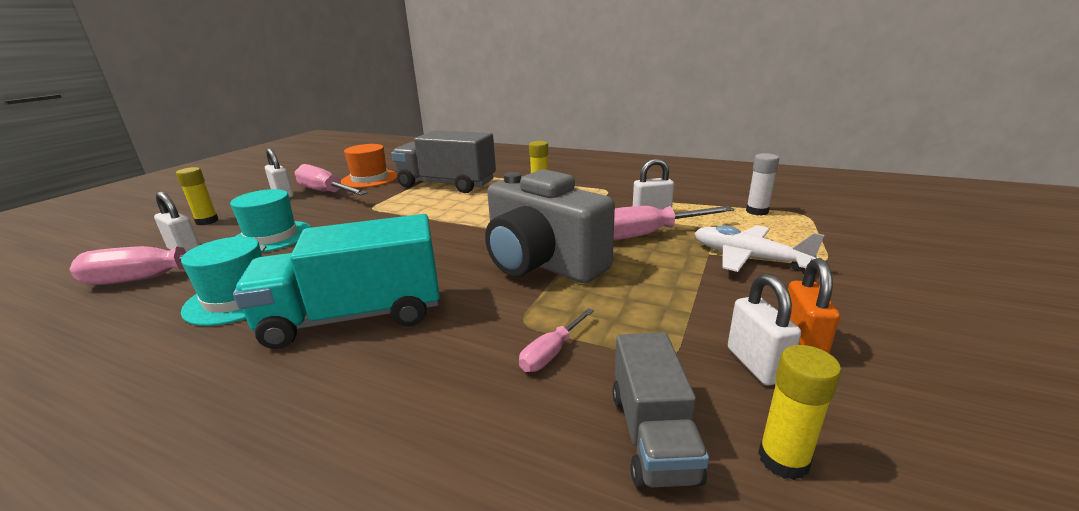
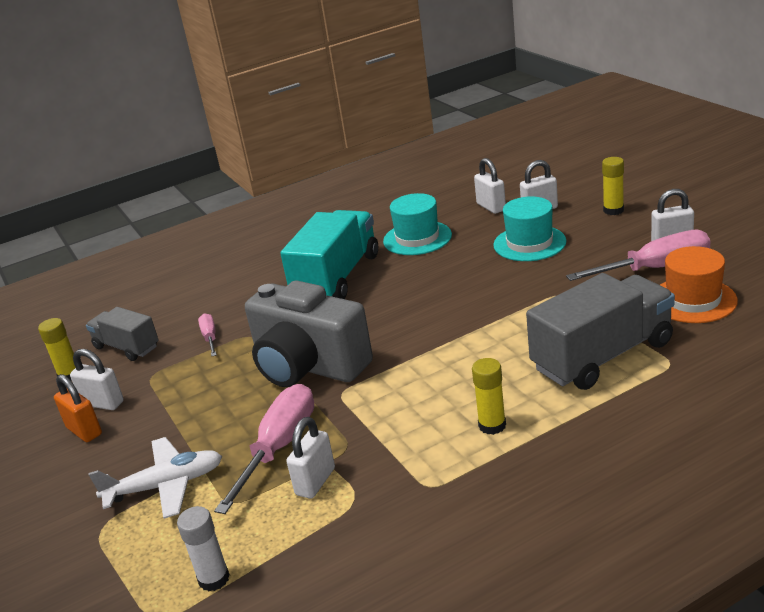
camera: 130 degrees right, 5 degrees up
(157, 278) = (491, 207): pink screwdriver -> white padlock
(542, 263) = (308, 366): grey camera -> grey camera turned 135 degrees counterclockwise

